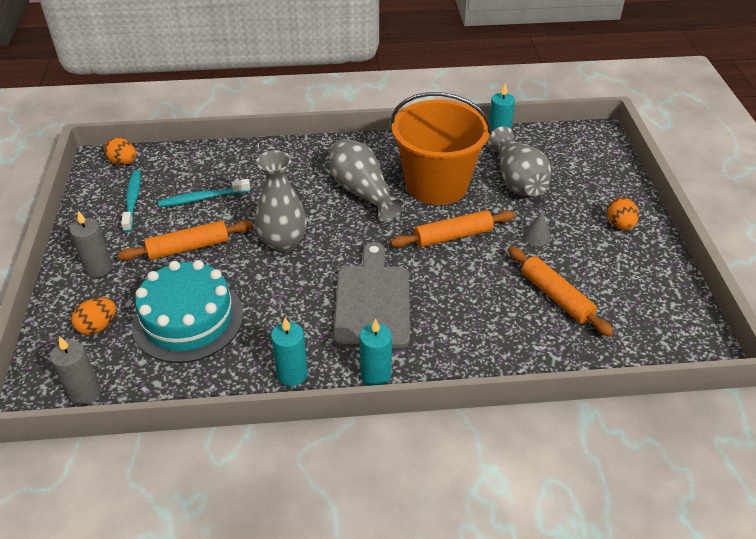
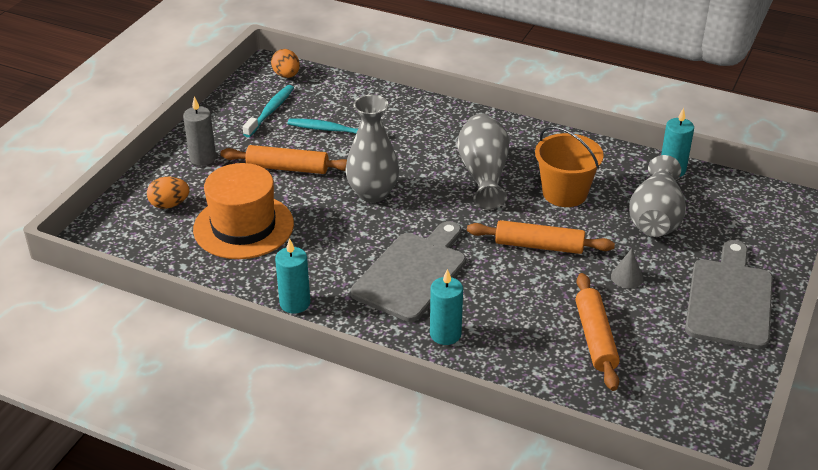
camera: 30 degrees right, 5 degrees down
(85, 393) = (125, 251): grey candle -> none
(188, 319) = (243, 226): turquoise cake -> orange hat
(375, 375) = (365, 333): turquoise candle -> turquoise candle (445, 334)
(436, 185) = (564, 193): orange bucket -> orange bucket, size x0.63
(619, 225) = (730, 300): orange egg -> grey cutting board

